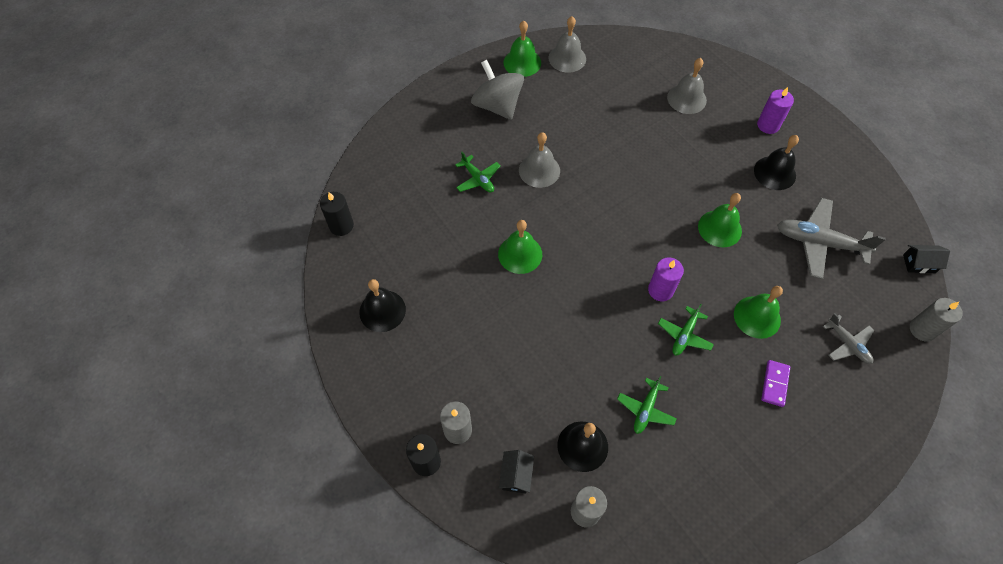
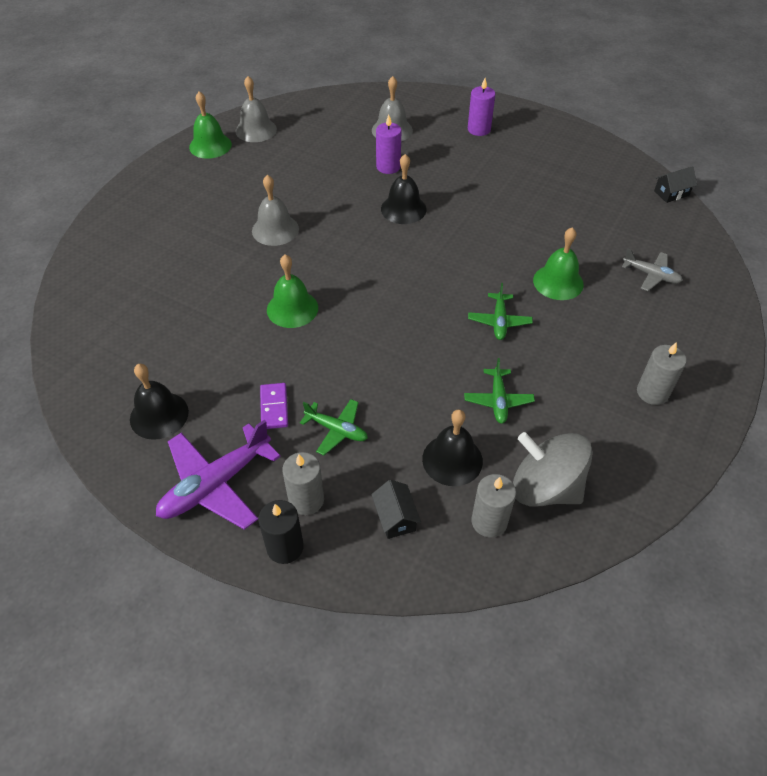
camera: 25 degrees left, 10 degrees down
(341, 226) = (70, 350): black candle -> none
(399, 387) = (216, 484): none -> purple plane
(478, 179) = (212, 257): green plane -> green plane (336, 430)
(497, 106) = (202, 188): grey spinning top -> grey spinning top (545, 488)
(660, 290) = (454, 291): purple candle -> purple candle (388, 167)
(719, 228) = (481, 222): green bell -> none
(774, 173) = (506, 163): black bell -> black bell (403, 209)
(774, 384) = (607, 331): purple domino -> purple domino (274, 407)
(819, 243) = (578, 204): grey plane -> none
(922, 329) = (706, 242): grey candle -> grey candle (652, 392)

